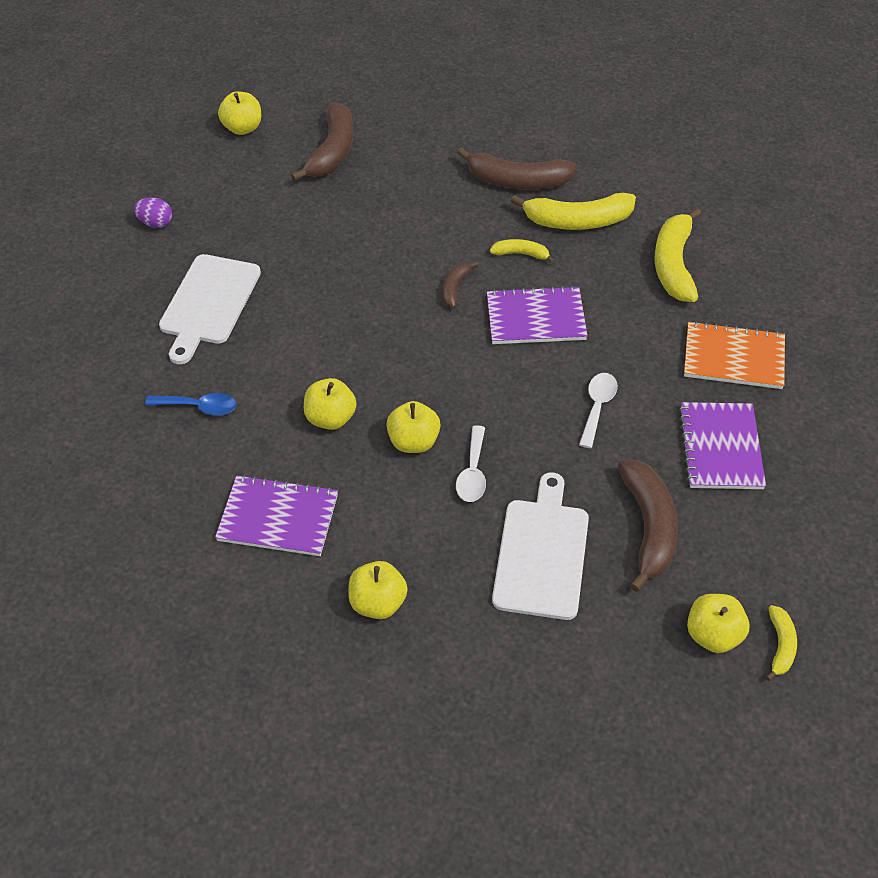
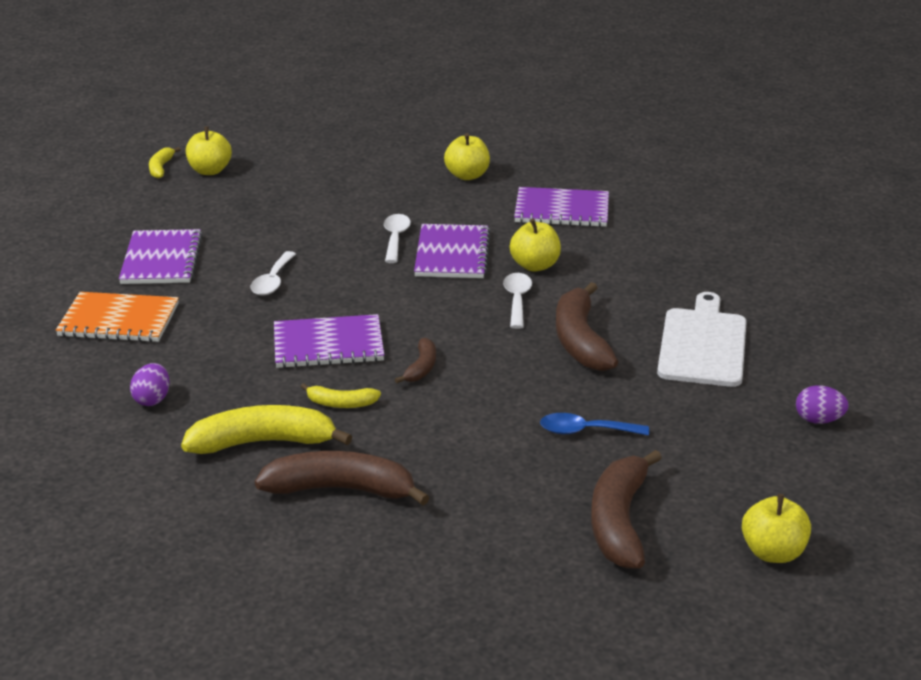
camera: 175 degrees right, 20 degrees down
(199, 407) = (666, 268): blue spoon -> blue spoon (585, 431)
(359, 367) = (517, 300): none -> white spoon
(414, 441) = (452, 254): yellow apple -> purple notebook
(542, 553) = (336, 200): white cutting board -> none
(649, 527) = (244, 215): brown banana -> brown banana (580, 340)
(673, 264) = (152, 399): yellow banana -> purple egg

